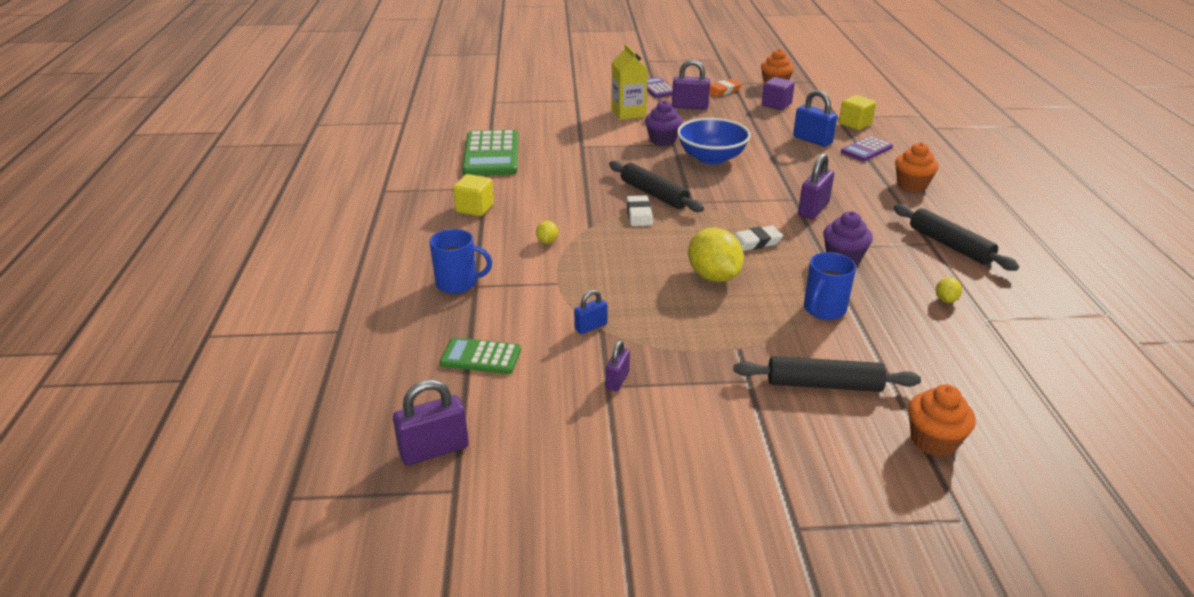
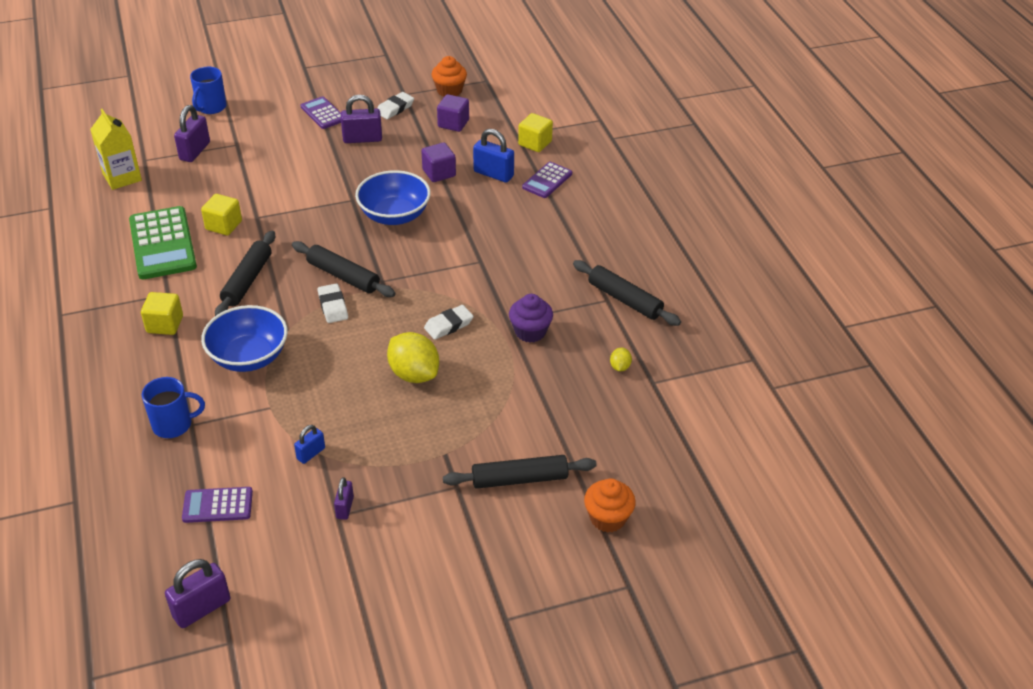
camera: 15 degrees left, 10 degrees up
(481, 357) = (217, 505): green calculator -> purple calculator
(547, 241) = (249, 357): yellow lemon -> blue bowl
(550, 148) = (224, 225): none -> yellow cube
(561, 187) = (247, 280): none -> black rolling pin
(628, 113) = (298, 158): yellow carton -> yellow carton (122, 177)
(662, 140) = (341, 195): purple cupcake -> none
(723, 91) = (395, 108): orange eraser -> white eraser
(759, 134) = (439, 173): none -> purple cube
(813, 209) = (500, 273): purple padlock -> purple padlock (195, 151)
(823, 310) = (515, 397): blue mug -> blue mug (211, 107)
(911, 185) = (591, 225): orange cupcake -> none

